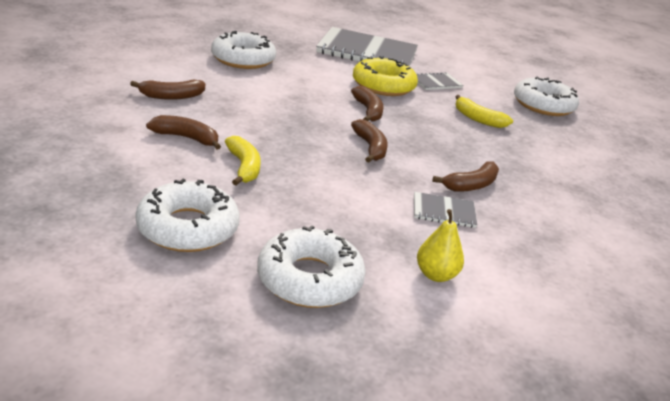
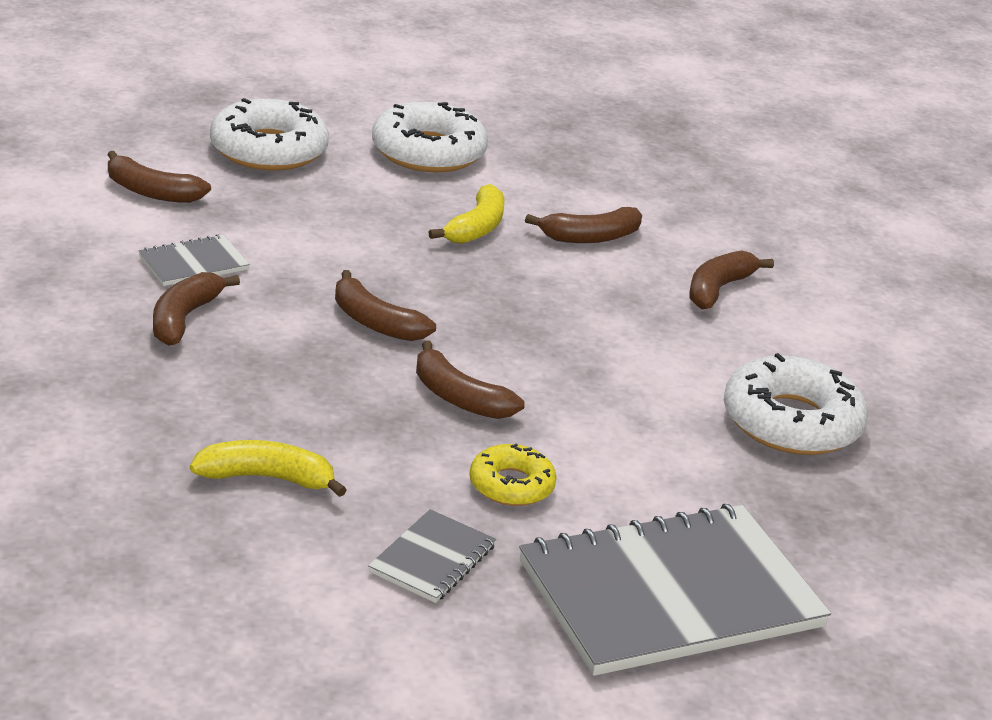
camera: 145 degrees right, 0 degrees up
(244, 167) = (476, 227): yellow banana -> yellow banana turned 105 degrees counterclockwise
(383, 85) = (511, 485): yellow donut -> yellow donut, size x0.56
(436, 275) = (151, 192): yellow pear -> brown banana
(543, 105) = (156, 614): white donut -> none

